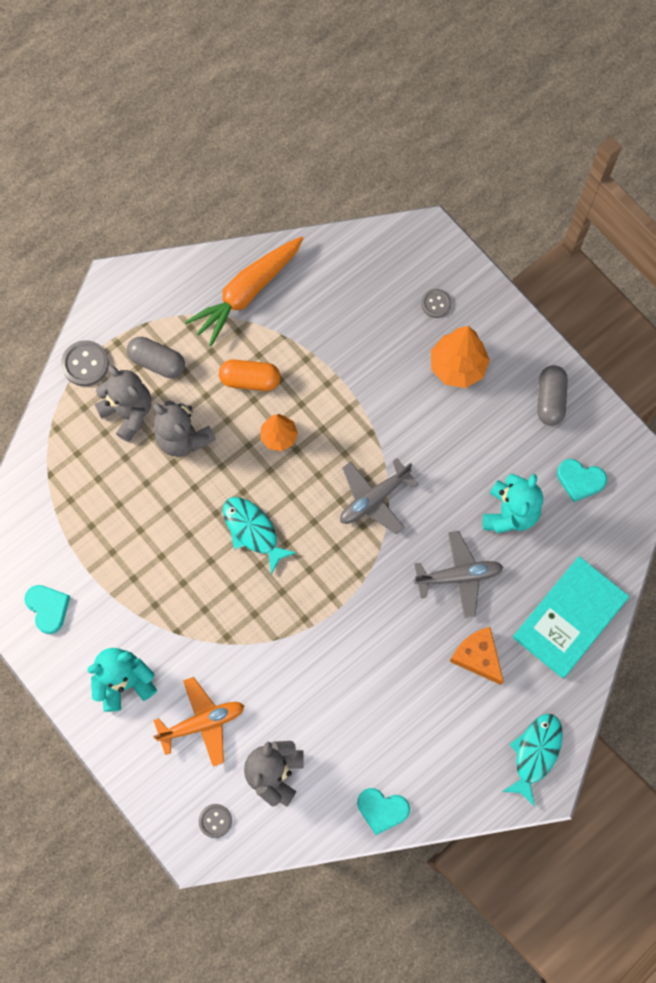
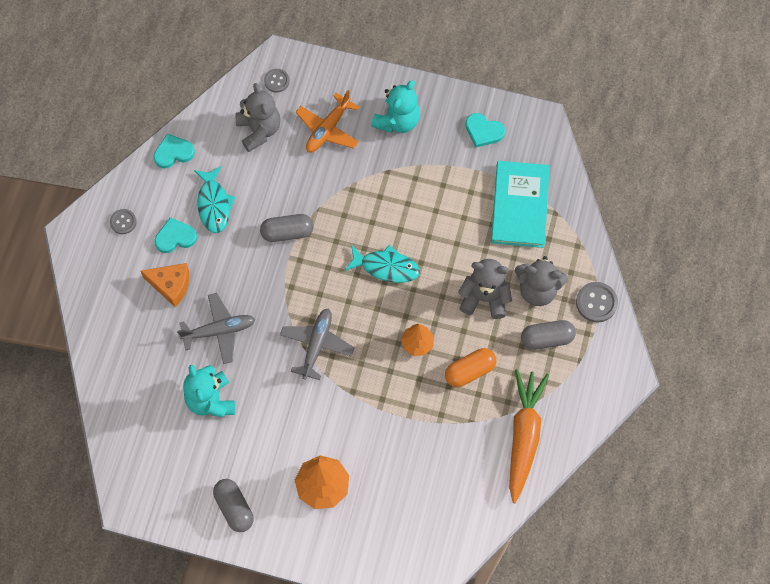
camera: 145 degrees right, 5 degrees down
(324, 634) = (287, 232): none -> grey capsule
(436, 304) = (374, 527): grey button -> grey button (123, 222)
(458, 576) = (219, 331): grey plane -> grey plane turned 150 degrees counterclockwise
(535, 753) = (92, 249): turquoise fish -> turquoise fish (214, 204)
(569, 617) = (121, 354): turquoise book -> turquoise book (520, 205)
(580, 480) = (173, 459): turquoise heart -> turquoise heart (175, 237)

